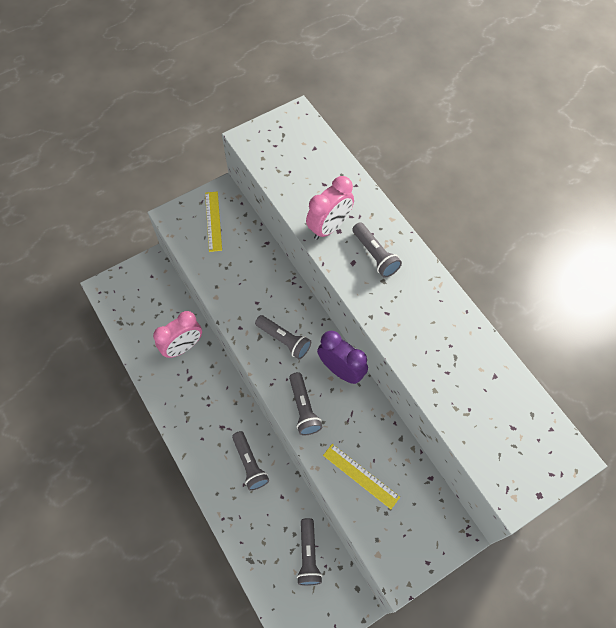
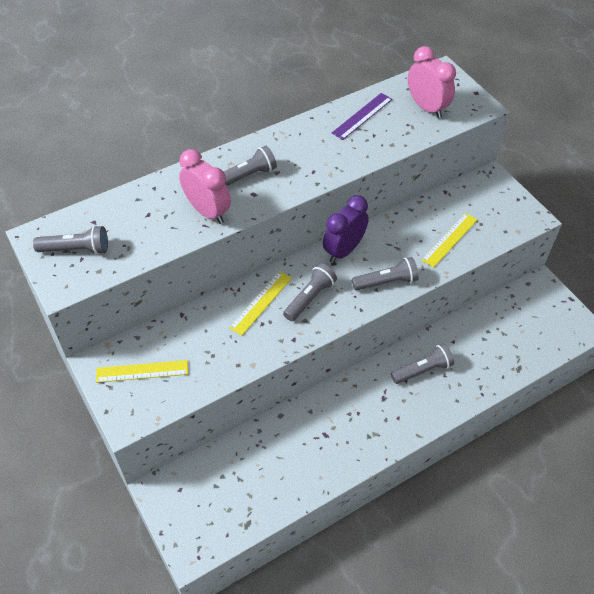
camera: 90 degrees left, 10 degrees down
(183, 347) = (285, 444): pink clock -> pink clock (426, 107)
(279, 301) = (261, 302): none -> yellow ruler
(308, 555) = (506, 320): grey flashlight -> grey flashlight (76, 249)
(476, 361) = (362, 116): none -> purple ruler

